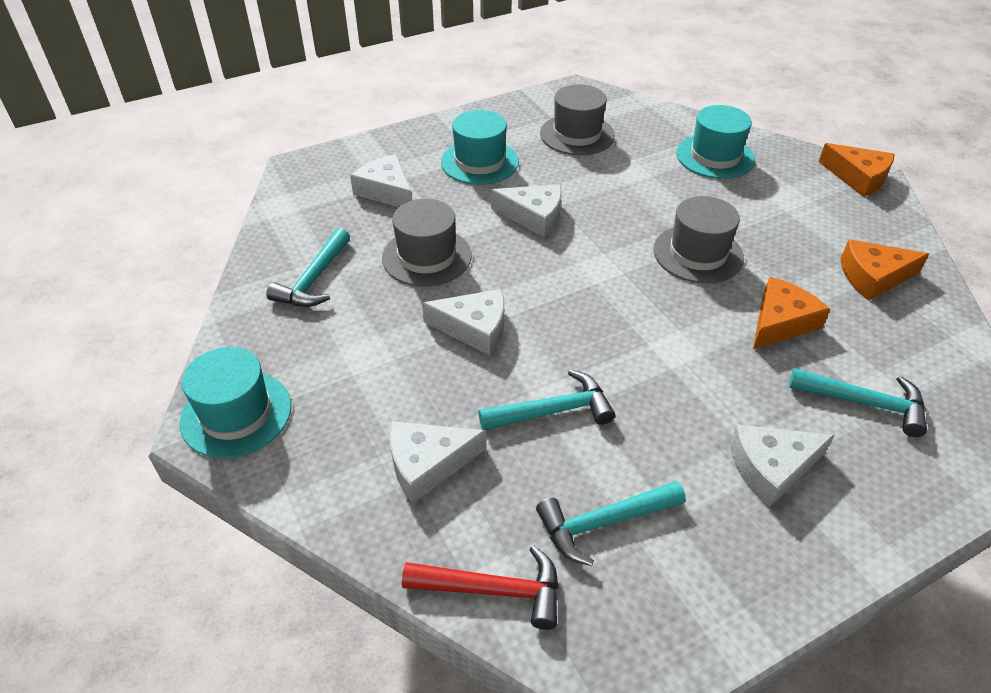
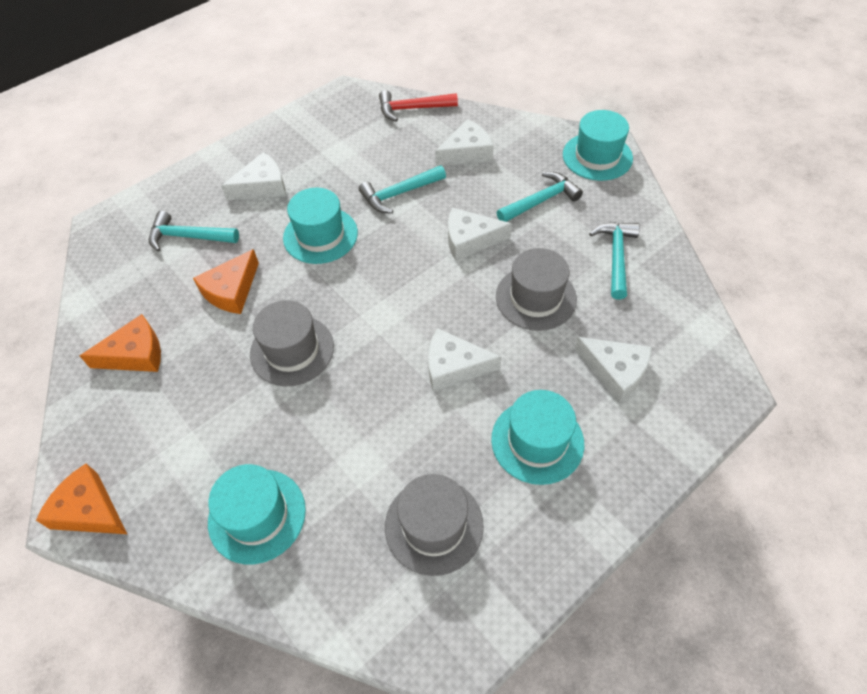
camera: 170 degrees right, 10 degrees up
(603, 522) = (361, 143): turquoise hammer -> turquoise hammer (541, 201)
(671, 370) = (320, 235): none -> turquoise hat

